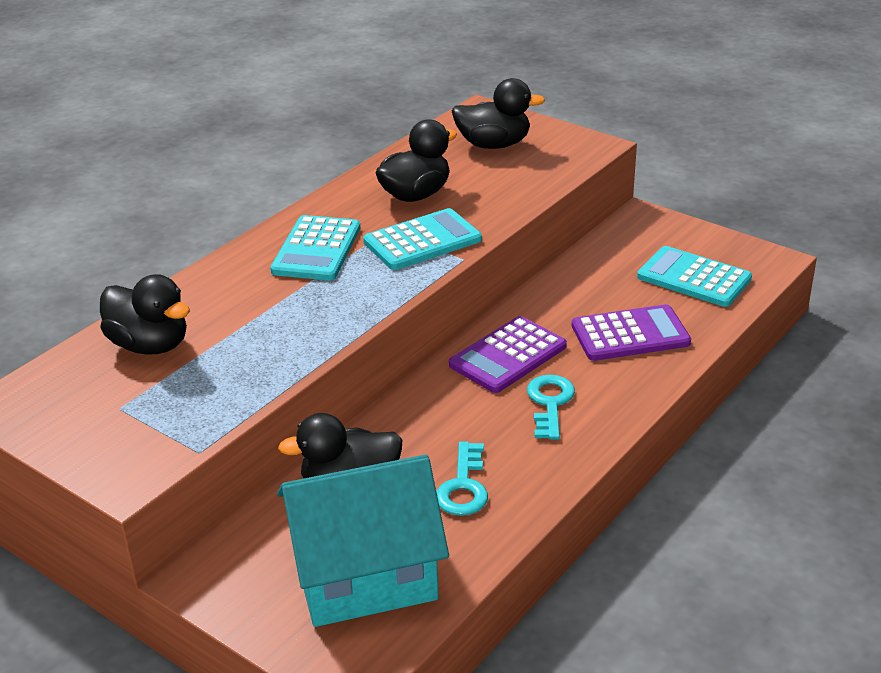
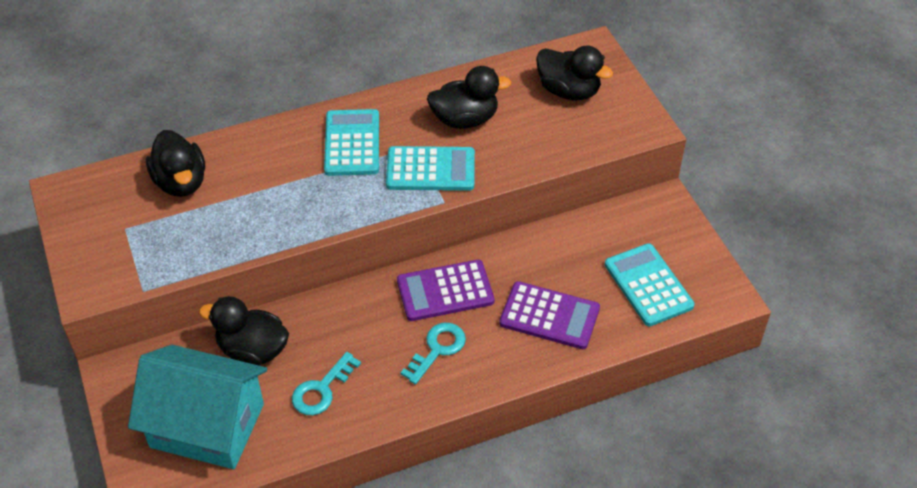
camera: 30 degrees right, 15 degrees up
(317, 249) = (352, 143): turquoise calculator -> turquoise calculator turned 135 degrees clockwise

